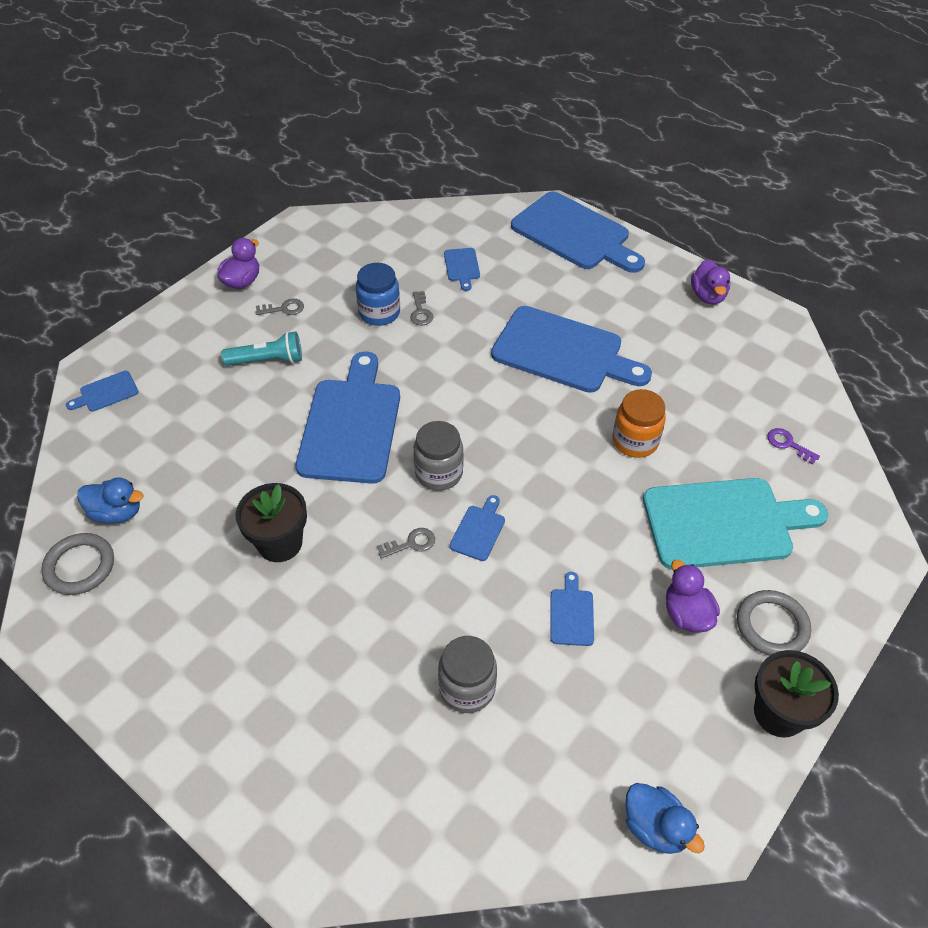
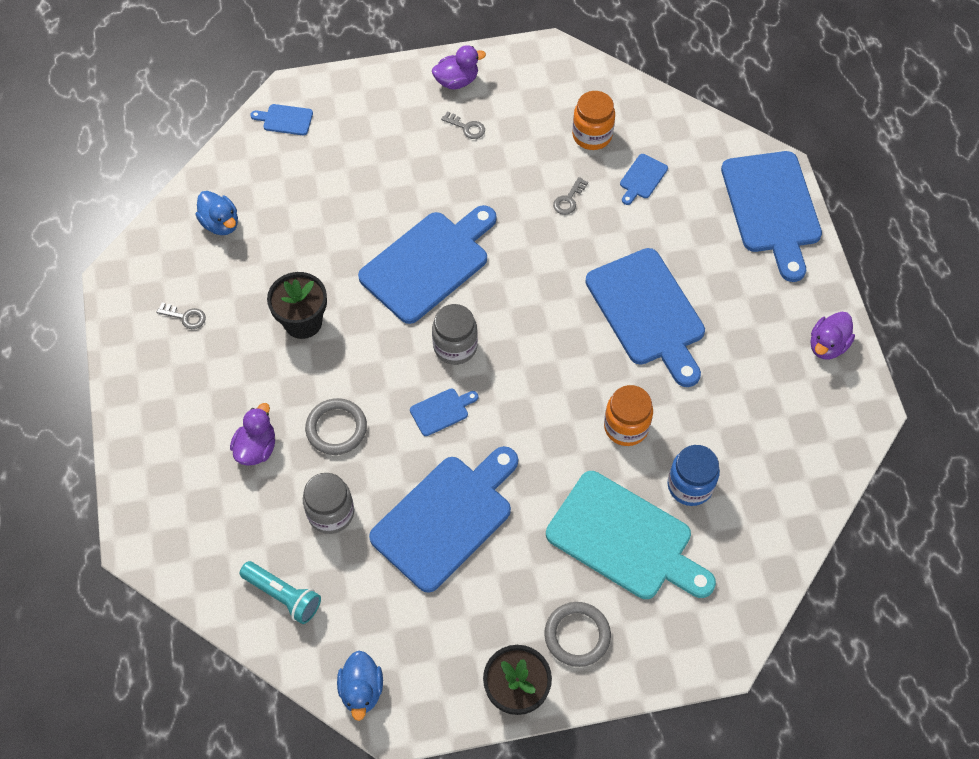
camera: 40 degrees right, 10 degrees up
(80, 566) = (170, 248): grey ring -> grey ring (336, 428)
(267, 360) = (416, 167): turquoise flashlight -> turquoise flashlight (283, 596)
(379, 313) = (536, 179): blue jar -> blue jar (690, 485)
(393, 260) = (592, 135): none -> orange jar
(411, 543) = (387, 386): grey key -> grey key (185, 317)
(571, 614) = (446, 518): blue cutting board -> blue cutting board, size x2.37
(686, 614) = (525, 580): purple duck -> purple duck (256, 448)
(788, 444) = (747, 518): purple key -> none

